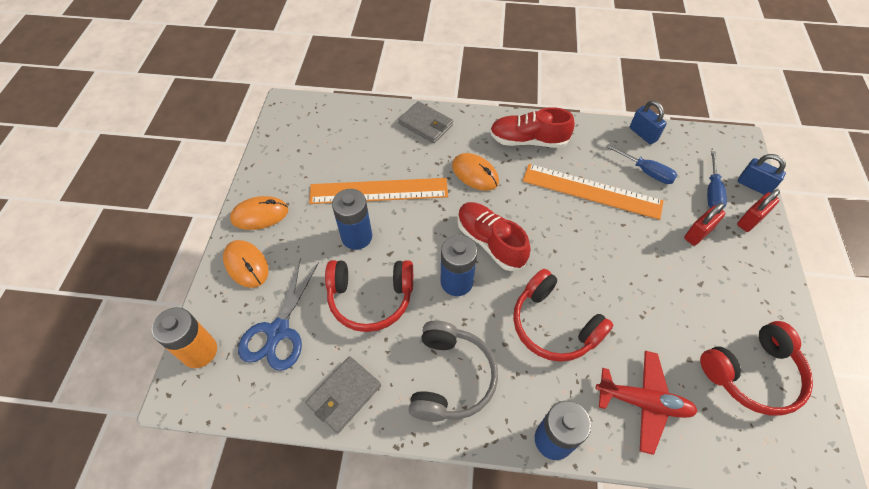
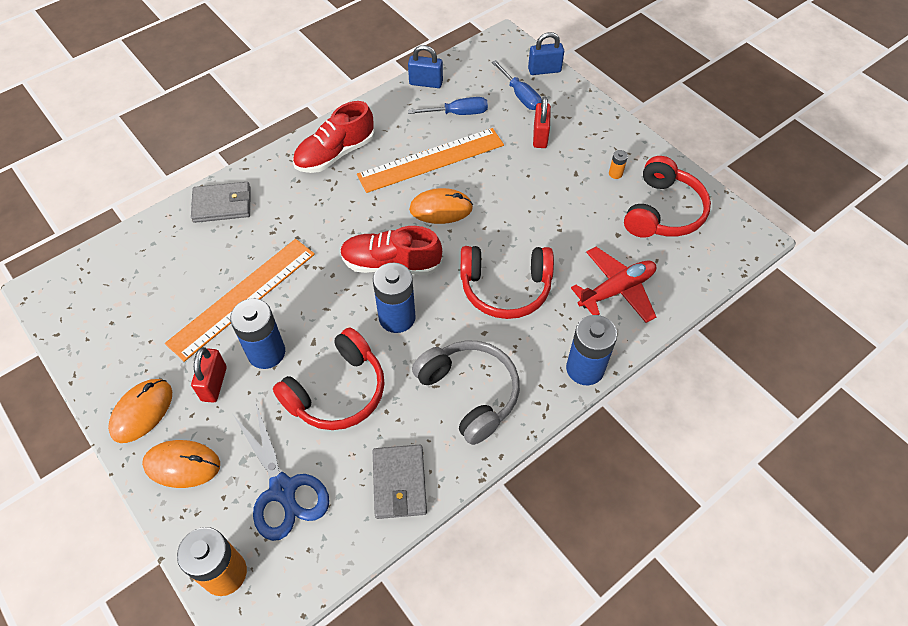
camera: 45 degrees left, 0 degrees up
(475, 174) = (318, 216): orange mouse -> orange mouse (441, 209)
(737, 310) = (615, 173): none -> orange battery
(750, 220) = (565, 99): red padlock -> red padlock (214, 384)

